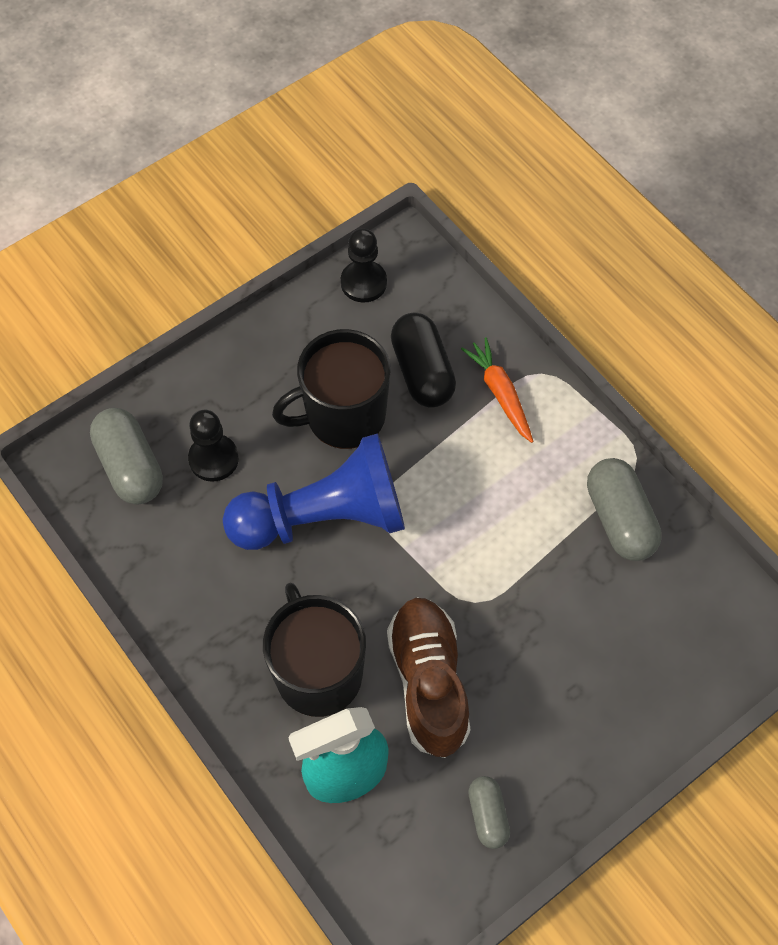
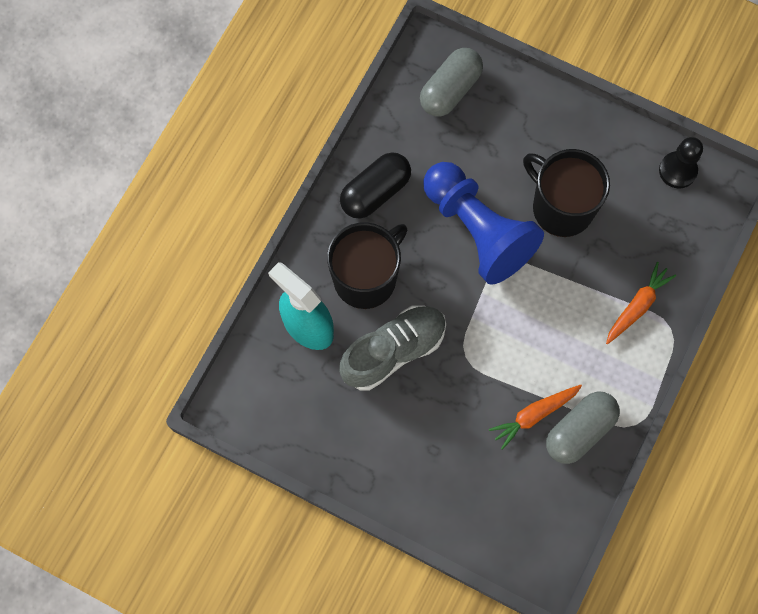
camera: 65 degrees right, 10 degrees up
(213, 459) = (483, 139): black pawn -> none
(422, 372) = (625, 244): black capsule -> black capsule (375, 192)
(428, 682) = (393, 351): brown shoe -> grey shoe
(487, 815) = (322, 427): grey capsule -> none
(580, 559) = (534, 415): none -> orange carrot

